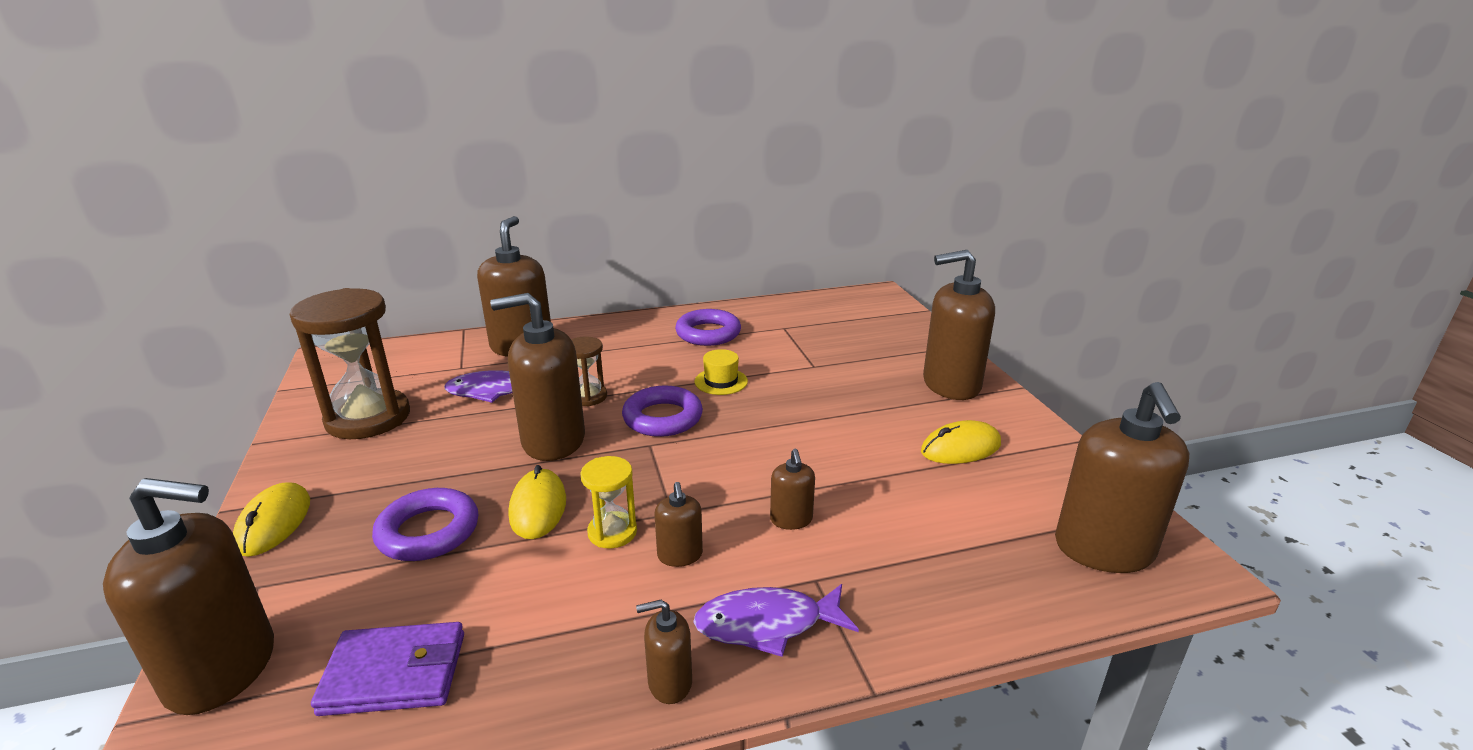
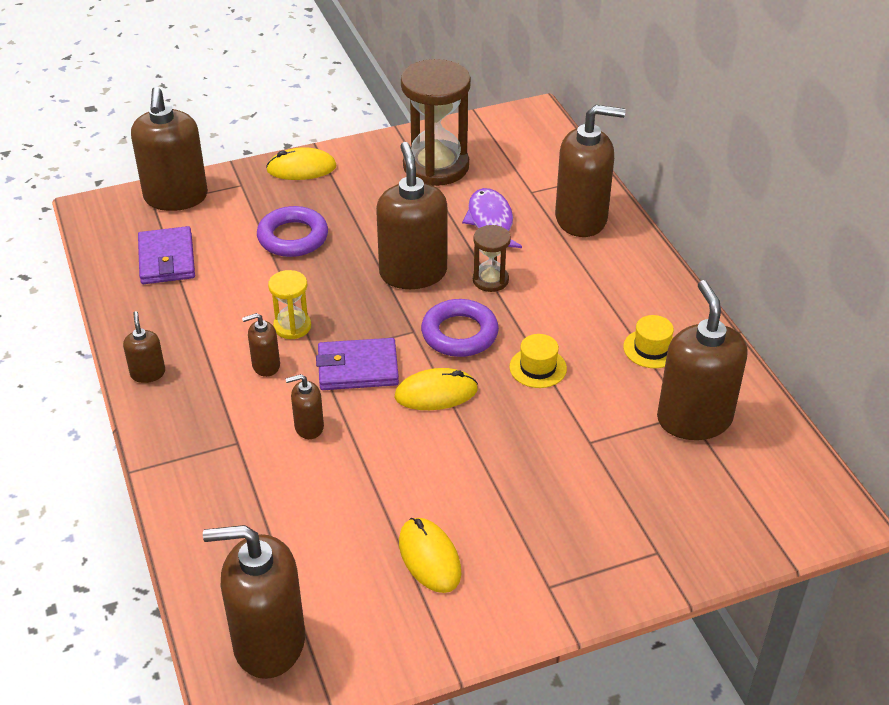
camera: 85 degrees right, 15 degrees up
(538, 507) = (321, 283): yellow mouse -> yellow mouse (436, 393)
(700, 483) = (358, 368): none -> purple wallet
(708, 333) = (651, 348): purple ring -> yellow hat
(767, 624) = (193, 417): purple fish -> none
(950, 385) = (568, 566): brown soap dispenser -> brown soap dispenser (694, 419)

